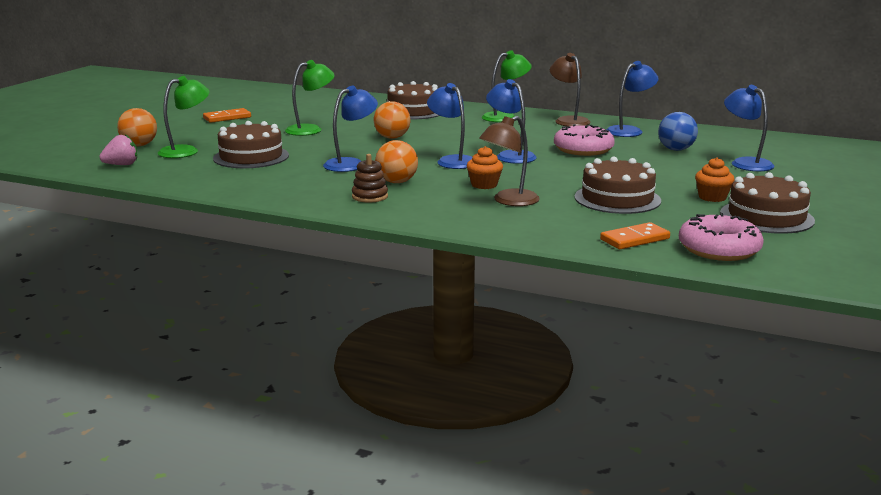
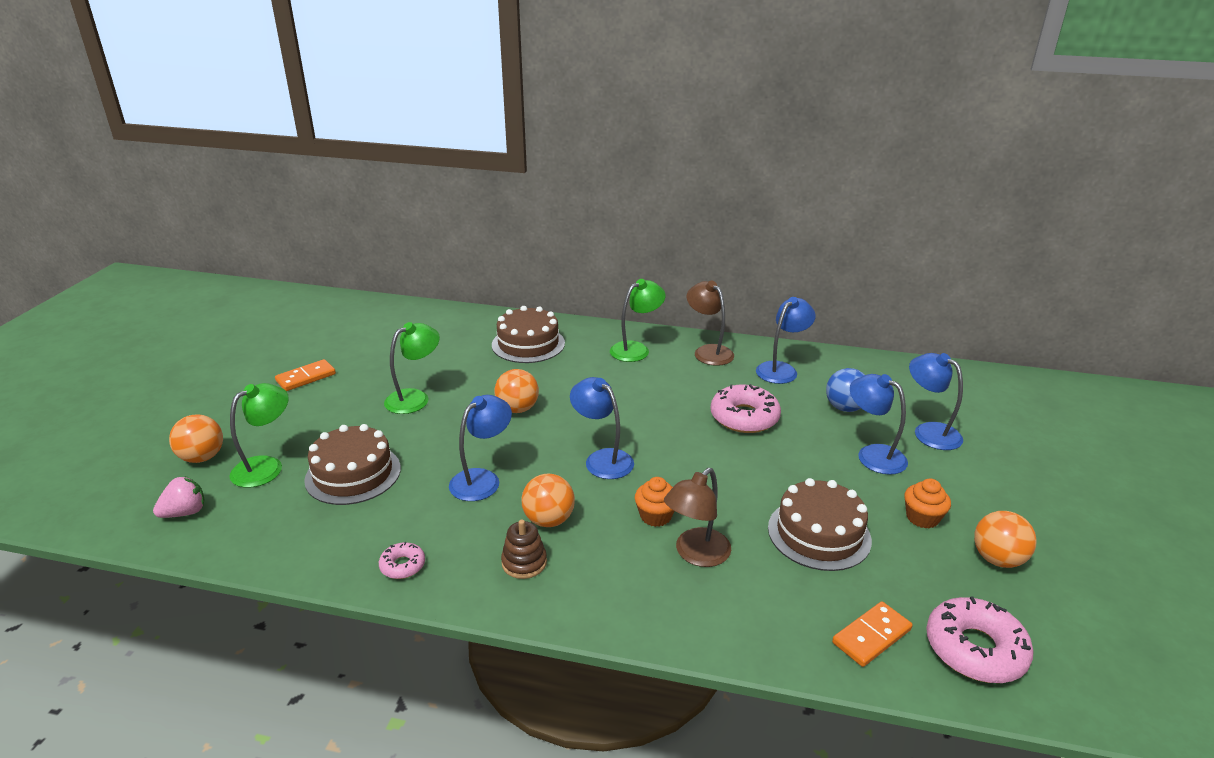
camera: 10 degrees left, 10 degrees up
(276, 192) = (402, 565): none -> pink donut
(510, 155) = (666, 440): blue lamp -> blue lamp (872, 455)
(766, 217) = (997, 559): brown cake -> orange ball

